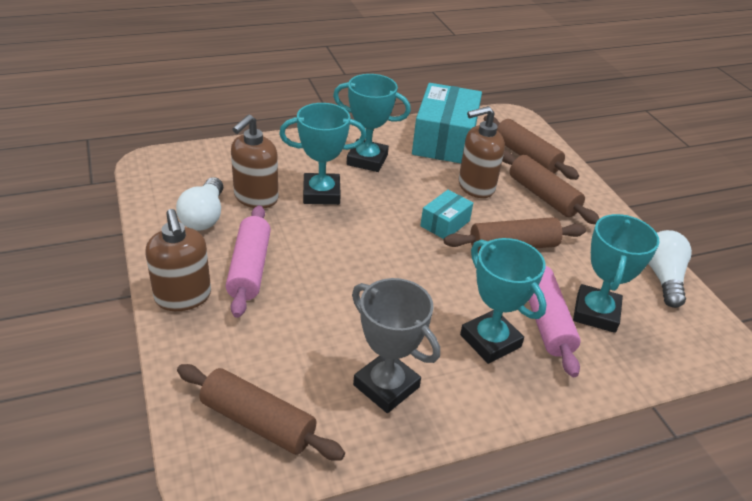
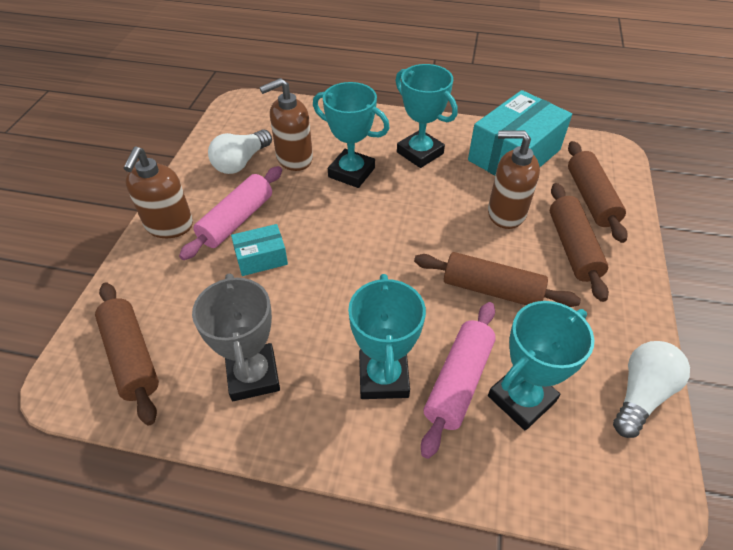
camera: 35 degrees right, 10 degrees up
(445, 223) = (441, 240): turquoise box -> turquoise box (261, 258)

